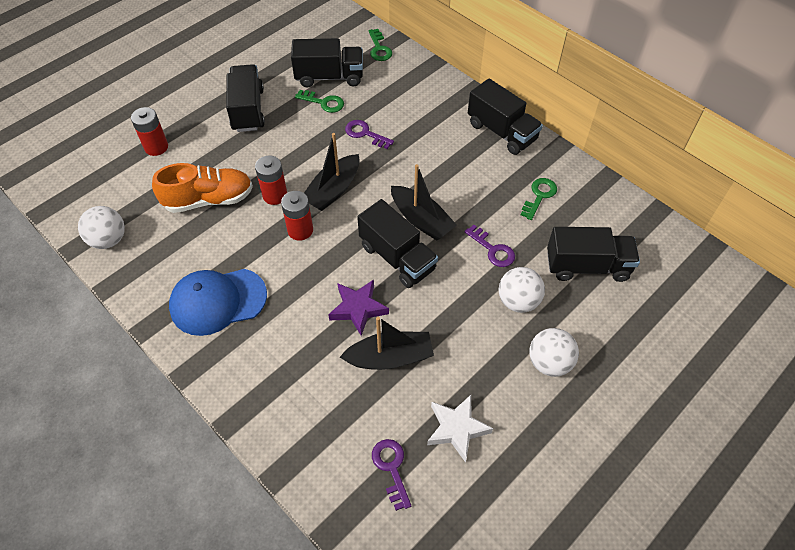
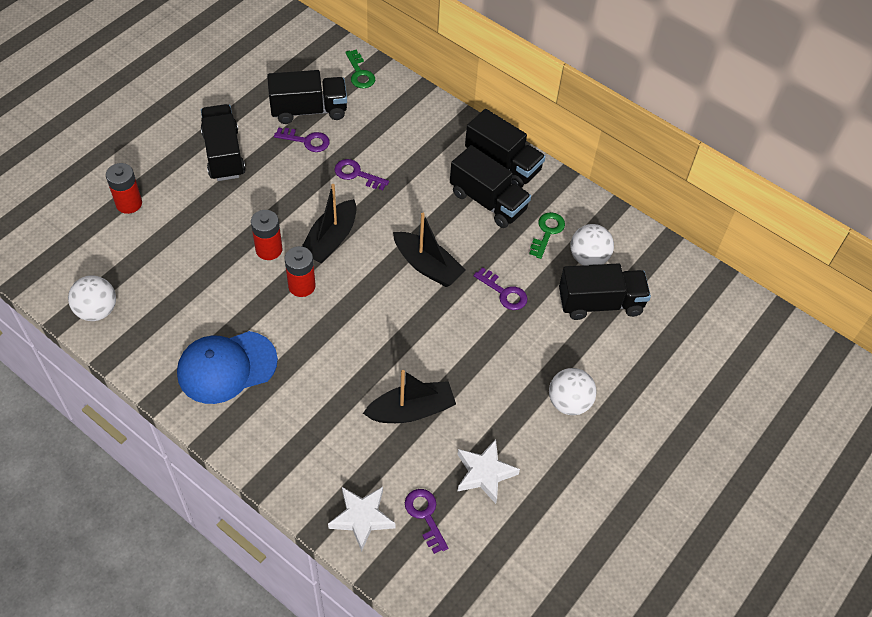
camera: 10 degrees left, 0 degrees up
(209, 200) = (198, 259): orange shoe -> none
(323, 102) = (306, 141): green key -> purple key
(327, 464) = (362, 518): none -> white star
(358, 308) = (373, 363): purple star -> none
(397, 257) = (407, 308): black truck -> black truck (488, 201)
(518, 301) = (534, 344): white ball -> white ball (588, 258)

